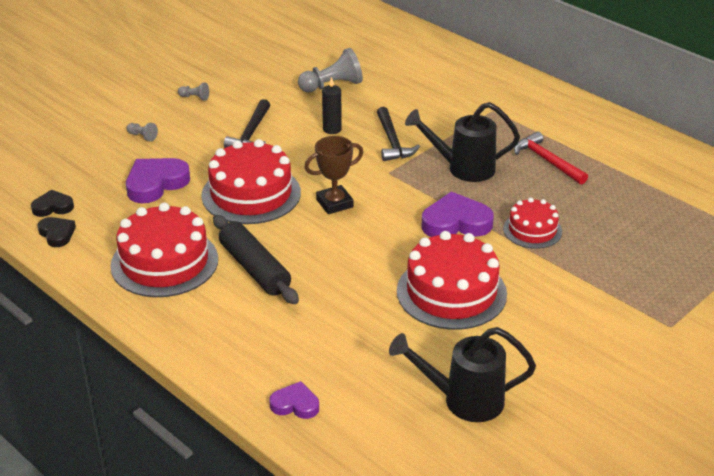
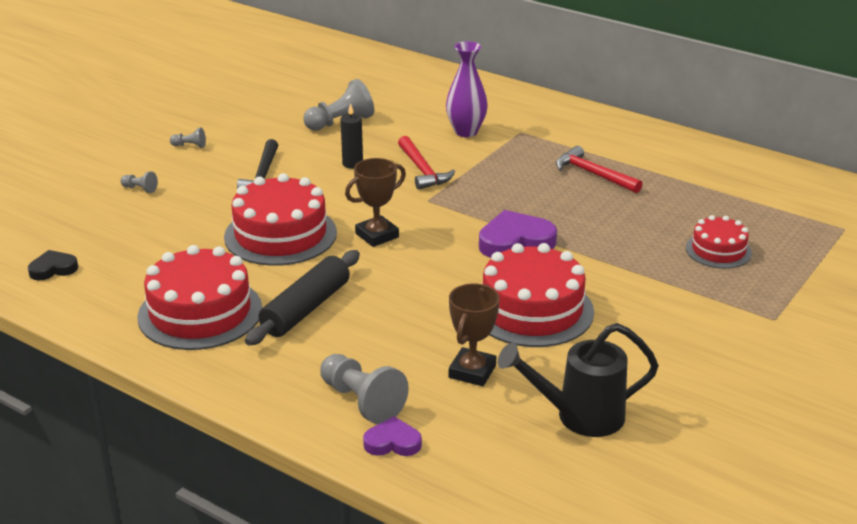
camera: 10 degrees left, 5 degrees down
(57, 234) = (65, 296): black heart -> none
(156, 183) = (168, 234): purple heart -> none
(255, 268) = (306, 309): black rolling pin -> black rolling pin turned 75 degrees clockwise
(279, 362) = (362, 401): none -> grey pawn
(382, 346) = (472, 371): none -> brown trophy
(392, 142) = (422, 170): black hammer -> red hammer
(442, 106) = (466, 132): none -> purple vase
(463, 168) = (507, 189): black watering can -> none
(532, 230) = (599, 241): red cake -> red cake (718, 250)

